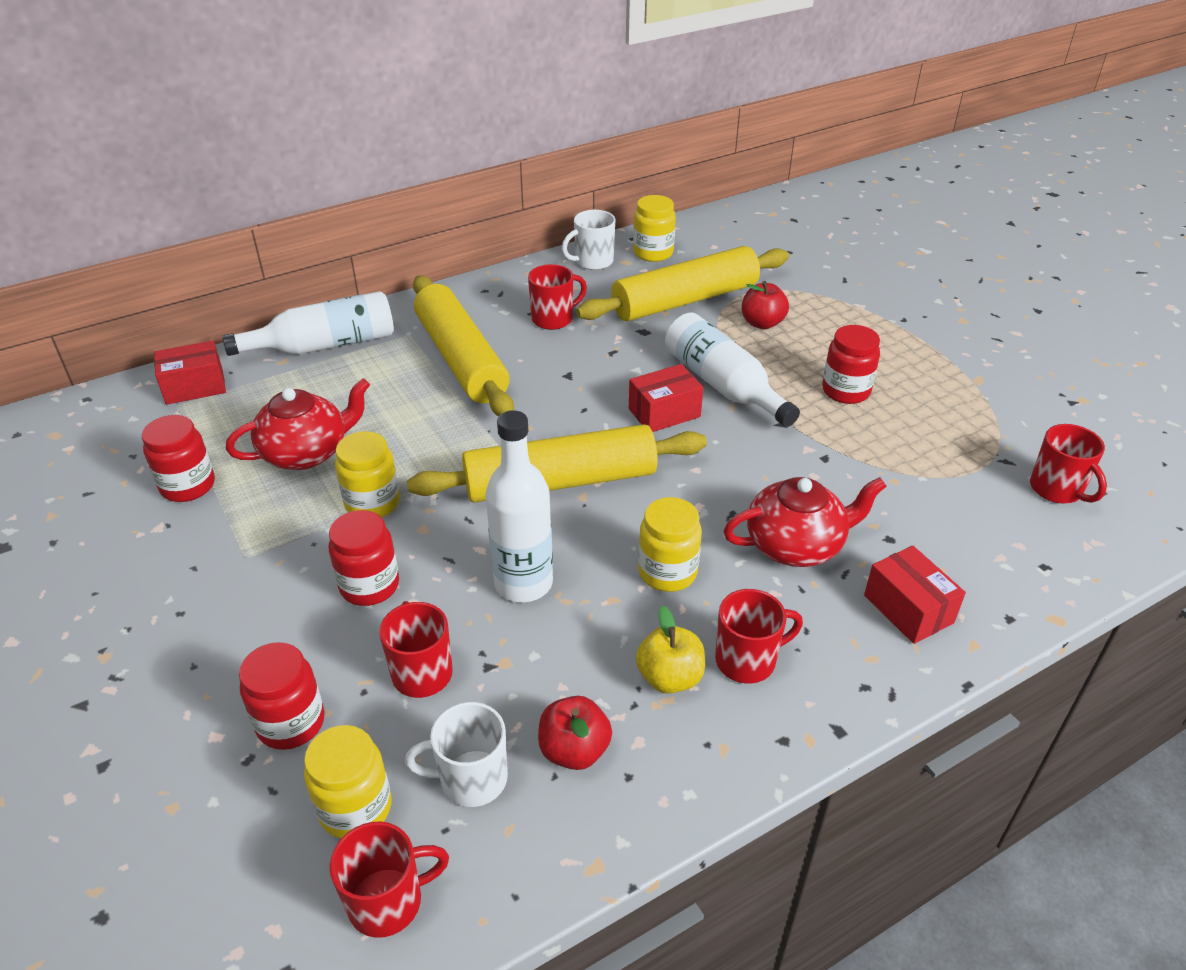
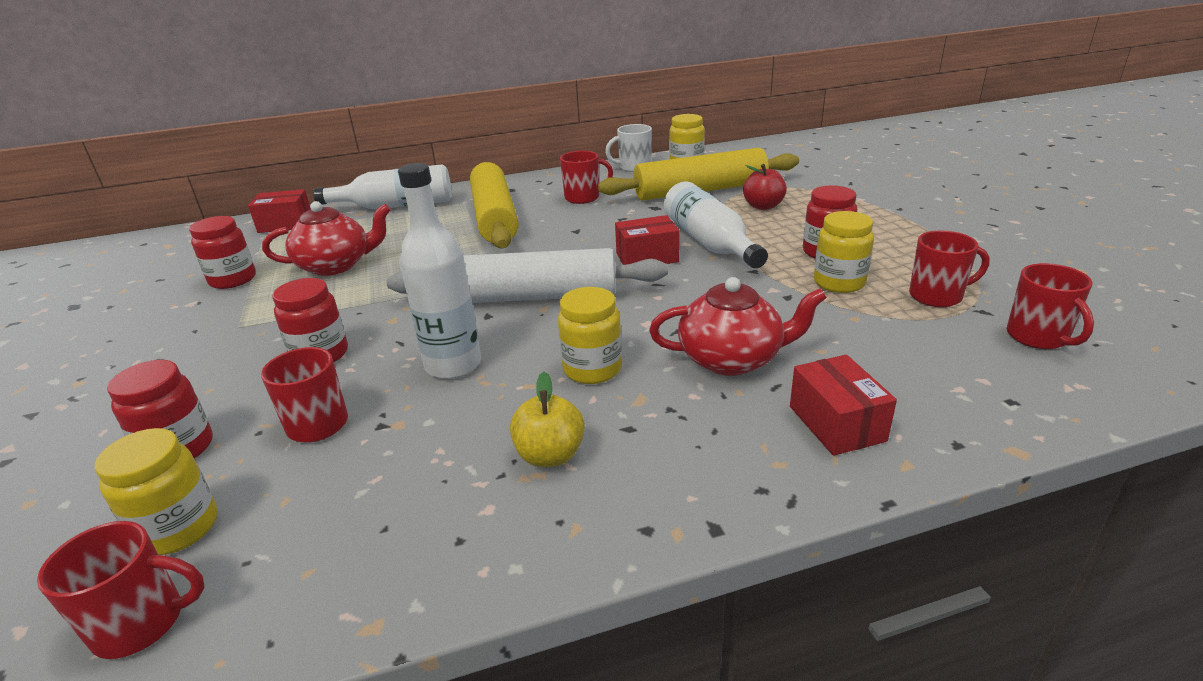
camera: 15 degrees right, 10 degrees down
(372, 503) = (363, 300): yellow jar -> yellow jar (839, 283)
(471, 779) = (302, 519): white mug -> none
(560, 482) = (529, 297): yellow rolling pin -> white rolling pin
(574, 750) = (418, 507): red apple -> none
(747, 660) = (639, 450): red mug -> red mug (937, 296)

